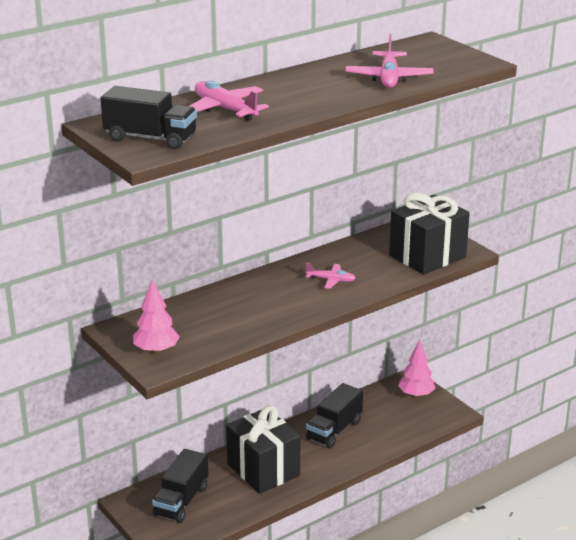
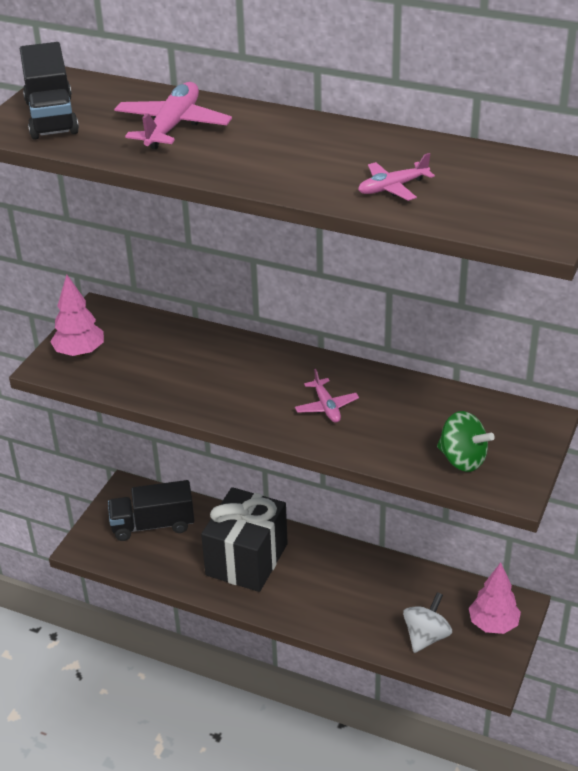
camera: 60 degrees right, 10 degrees up
(334, 430) = (360, 583): black truck -> none
(389, 78) = (392, 188): pink plane -> pink plane, size x0.60
(403, 423) = (426, 636): none -> white spinning top
(427, 256) = (462, 459): black gift -> green spinning top

